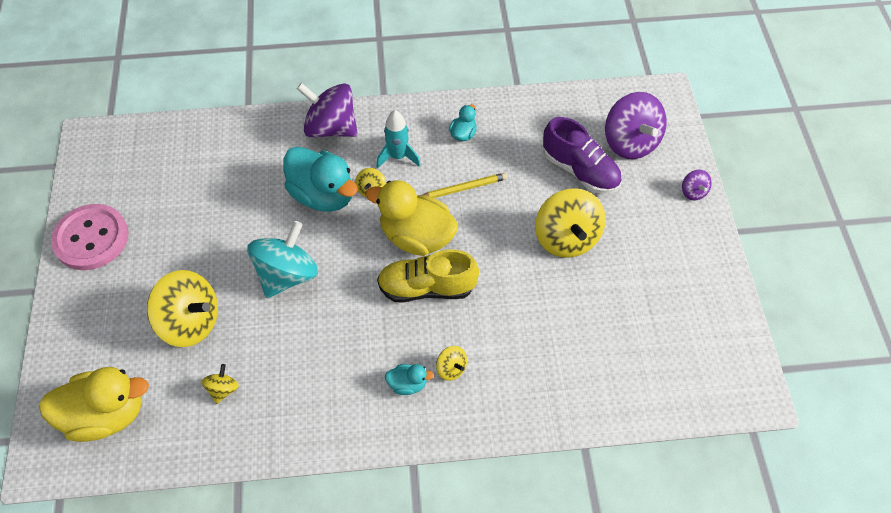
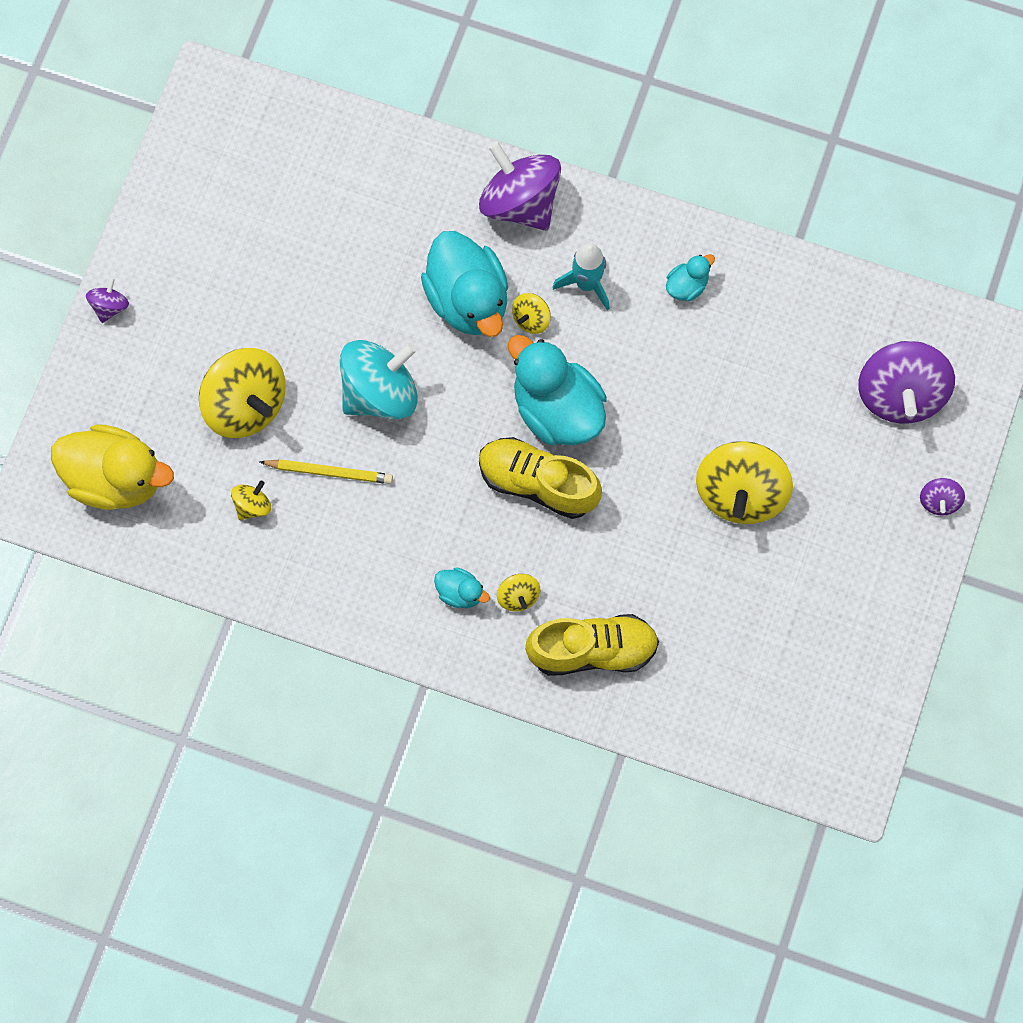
camera: 25 degrees right, 15 degrees up
(61, 297) = (109, 306): none -> purple spinning top
(91, 238) = (167, 239): pink button -> none
(416, 237) = (557, 409): yellow duck -> turquoise duck
(464, 188) = (648, 367): yellow pencil -> yellow pencil (329, 472)
(523, 382) = (592, 650): none -> yellow shoe
(580, 170) = (810, 406): purple shoe -> none

